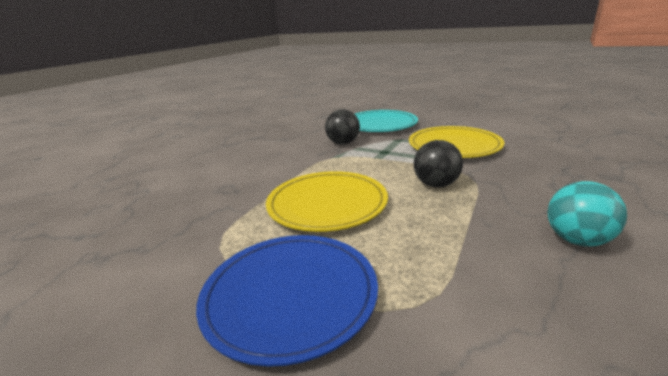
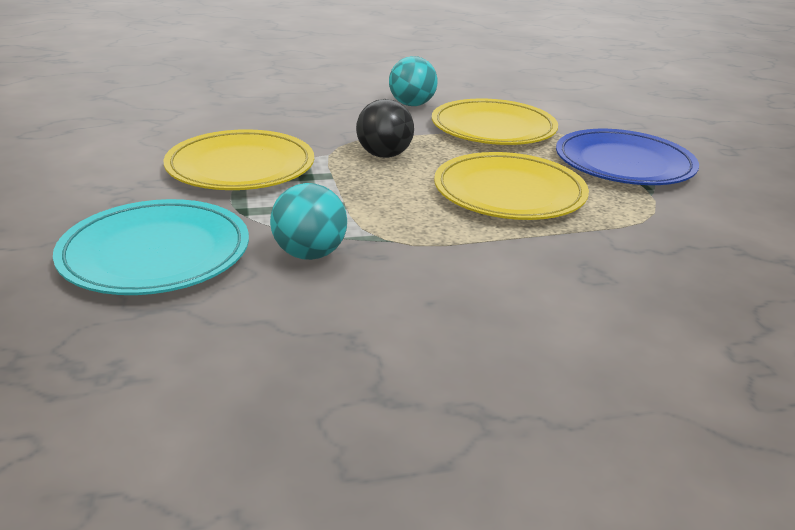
camera: 135 degrees left, 5 degrees up
(343, 143) = (310, 254): black ball -> turquoise ball
(461, 260) = (493, 128): none -> yellow plate

